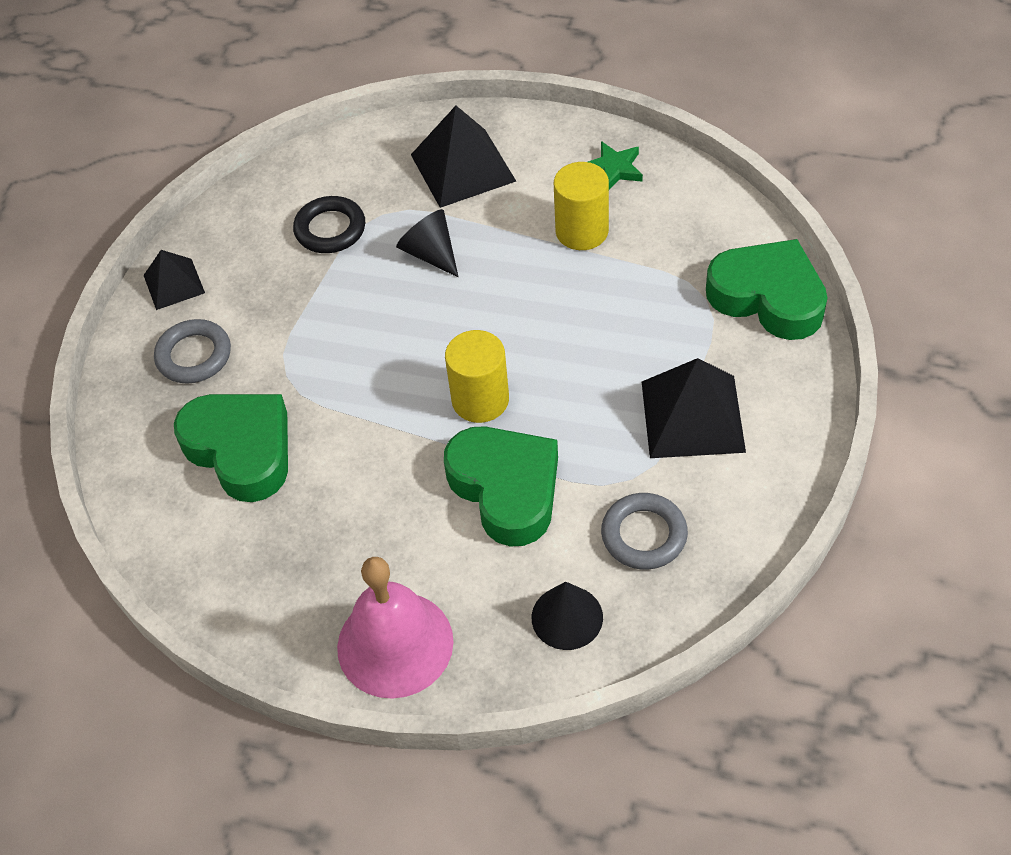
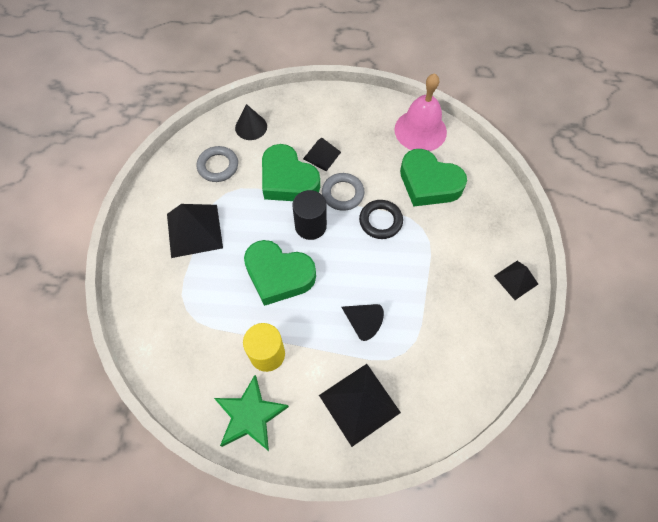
camera: 165 degrees right, 10 degrees up
(194, 355) = (479, 233): grey ring -> grey ring (342, 193)
(330, 229) = (434, 335): black ring -> black ring (380, 221)
(395, 644) = (325, 108): pink bell -> pink bell (420, 130)
(428, 532) = (322, 155): none -> black pyramid
(480, 400) = (310, 226): yellow cylinder -> black cylinder
(613, 169) = (250, 415): green star -> green star, size x1.63
(768, 297) = (147, 315): green heart -> green heart (278, 275)

